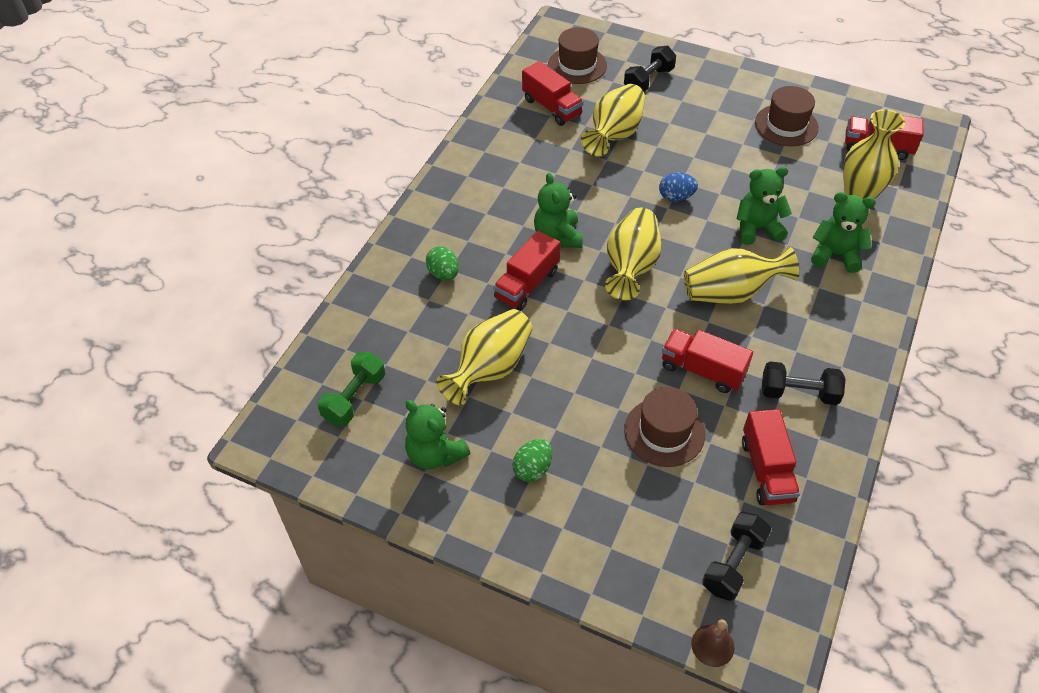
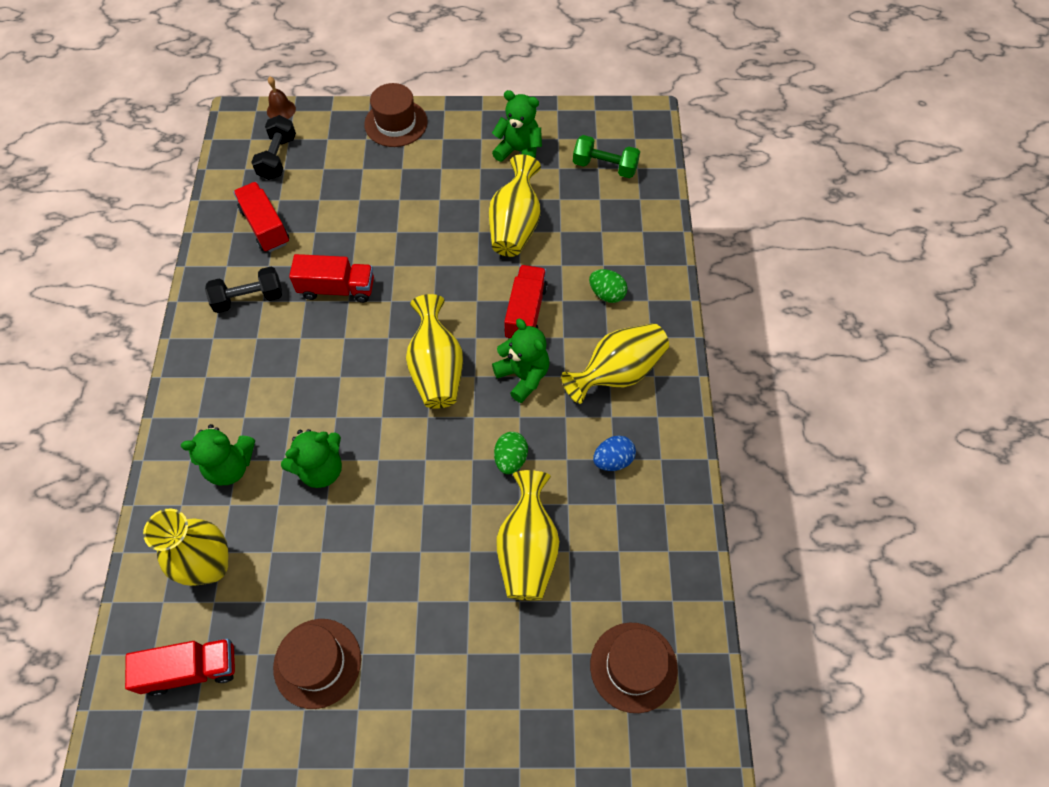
camera: 155 degrees right, 10 degrees up
(354, 398) = (604, 167): green dumbbell -> green dumbbell turned 75 degrees counterclockwise
(532, 469) = (443, 166): green egg -> green egg (510, 459)
(552, 107) = (624, 566): red truck -> none
(648, 80) = (525, 677): black dumbbell -> none
(664, 432) = (353, 227): brown hat -> brown hat (396, 123)
(676, 197) = (421, 478): blue egg -> blue egg (613, 460)
(731, 293) = (330, 376): yellow vase -> yellow vase (617, 372)

